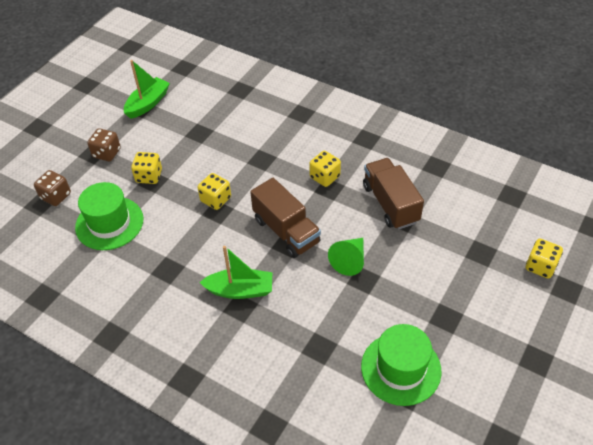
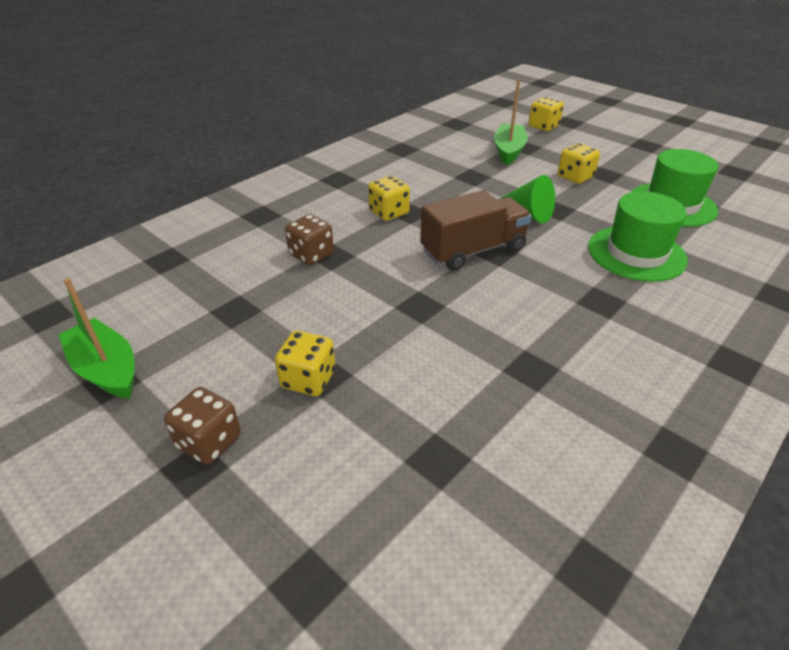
camera: 80 degrees left, 10 degrees down
(56, 196) = (297, 545): brown dice -> brown dice (311, 255)
(109, 223) = (409, 444): green hat -> green hat (636, 253)
(216, 199) = (395, 305): yellow dice -> yellow dice (575, 177)
(240, 290) = (572, 298): green boat -> green boat (508, 151)
(390, 204) = (448, 179): brown truck -> none

